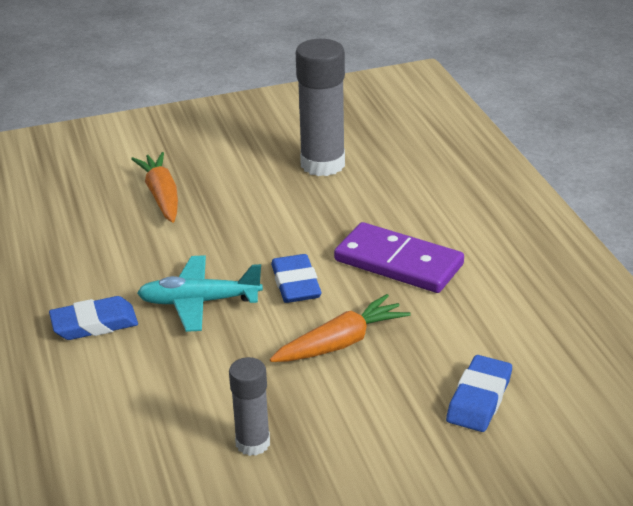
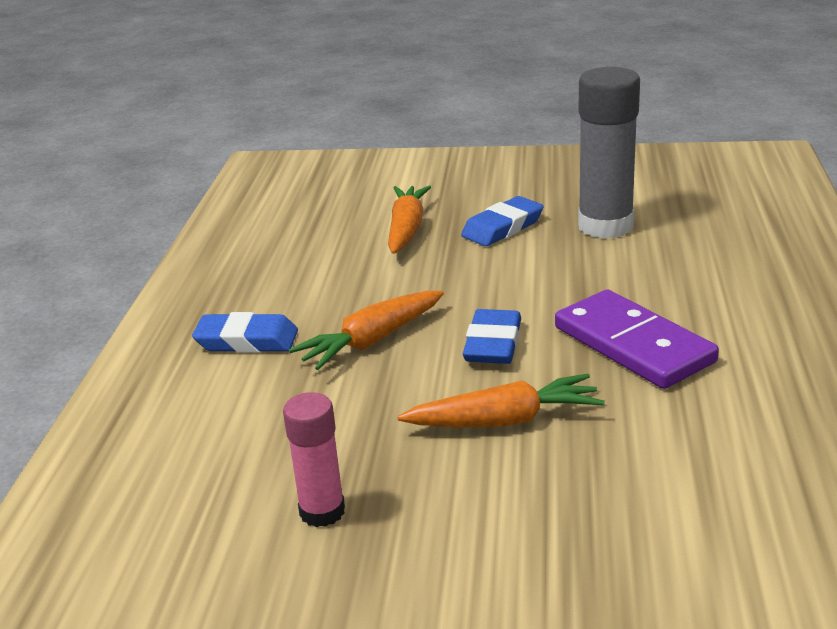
camera: 25 degrees right, 5 degrees down
(199, 302) = (371, 341): turquoise plane -> orange carrot
(253, 443) = (322, 511): grey glue stick -> pink glue stick
(479, 399) = (645, 532): blue eraser -> blue eraser (502, 228)

